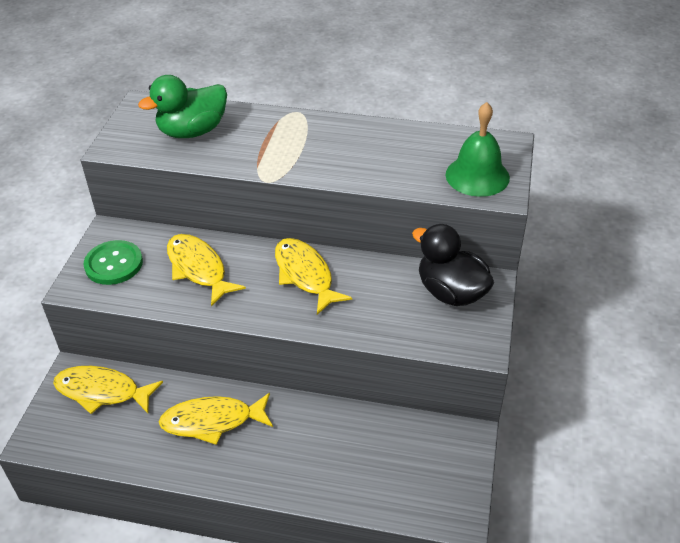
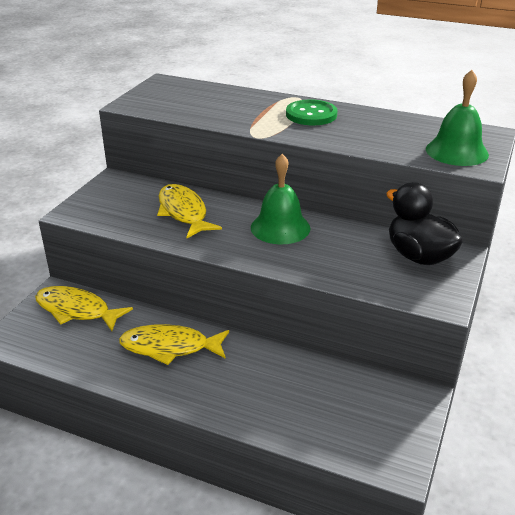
camera: 10 degrees right, 10 degrees down
(114, 264) = (110, 201): green button -> green button (311, 114)
(192, 131) = (200, 101): green duck -> none
(305, 275) = (280, 227): yellow fish -> green bell

